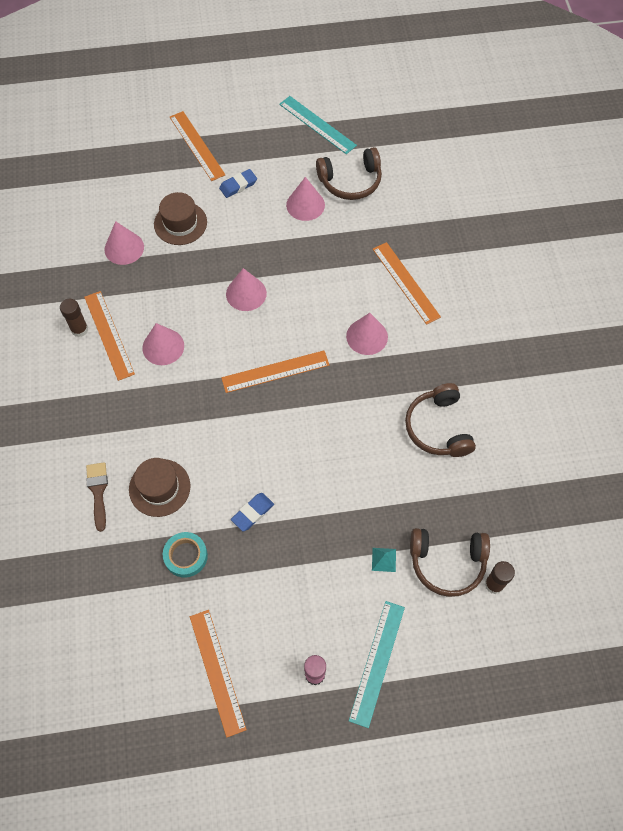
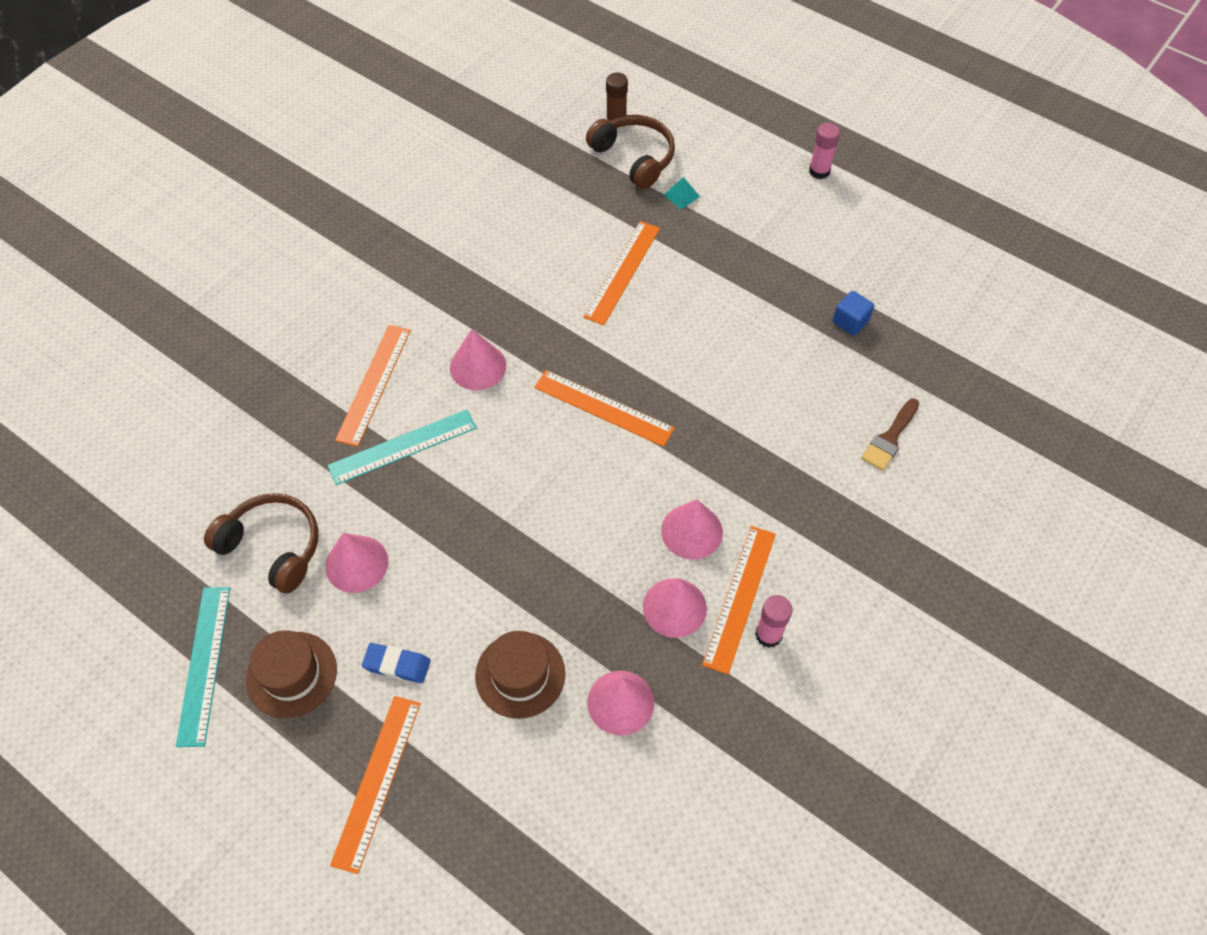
camera: 135 degrees left, 5 degrees down
(79, 329) = (768, 635): brown glue stick -> pink glue stick
(159, 487) = (824, 394): brown hat -> brown hat (291, 674)
(186, 556) = (850, 322): turquoise tape -> blue cube
(217, 671) = (897, 227): orange ruler -> orange ruler (622, 272)
(246, 293) = (542, 514): pink cone -> pink cone (674, 607)
(252, 513) = (756, 308): blue eraser -> none
(377, 662) = (762, 144): turquoise ruler -> turquoise ruler (403, 447)
(438, 428) = (517, 244): brown headphones -> none

